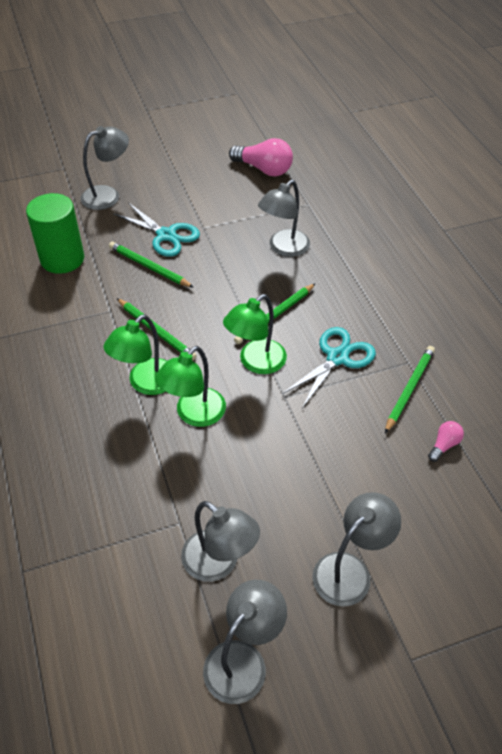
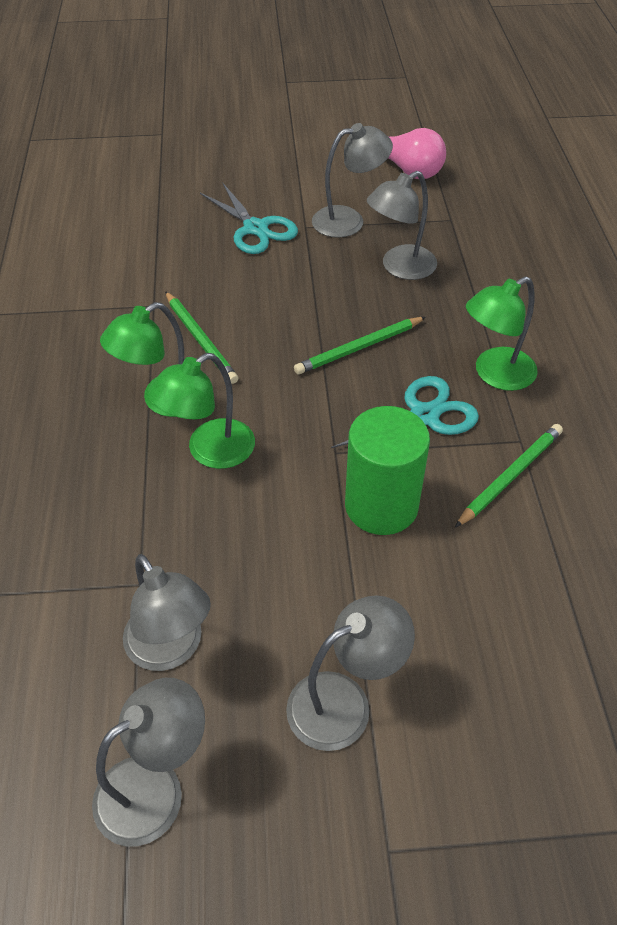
camera: 15 degrees right, 0 degrees up
(62, 259) = (119, 236): green cylinder -> green cylinder (381, 506)
(108, 195) = (202, 171): grey lamp -> grey lamp (348, 220)
(149, 267) = (220, 262): green pencil -> none
(256, 363) = (313, 402): green lamp -> green lamp (495, 374)
(444, 445) = (535, 561): pink light bulb -> none

